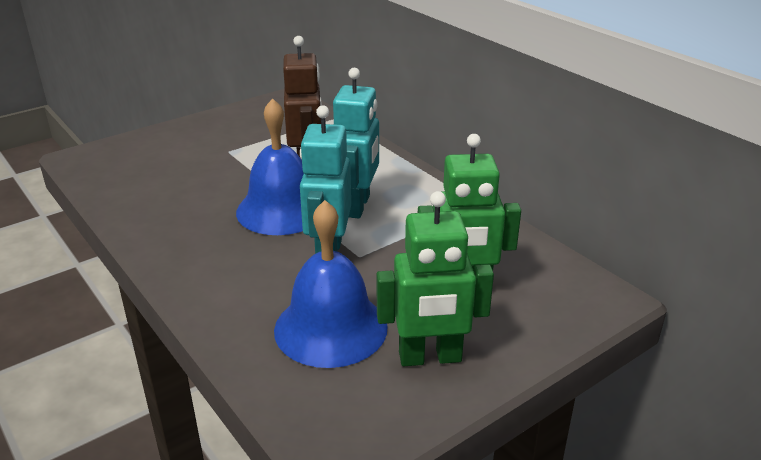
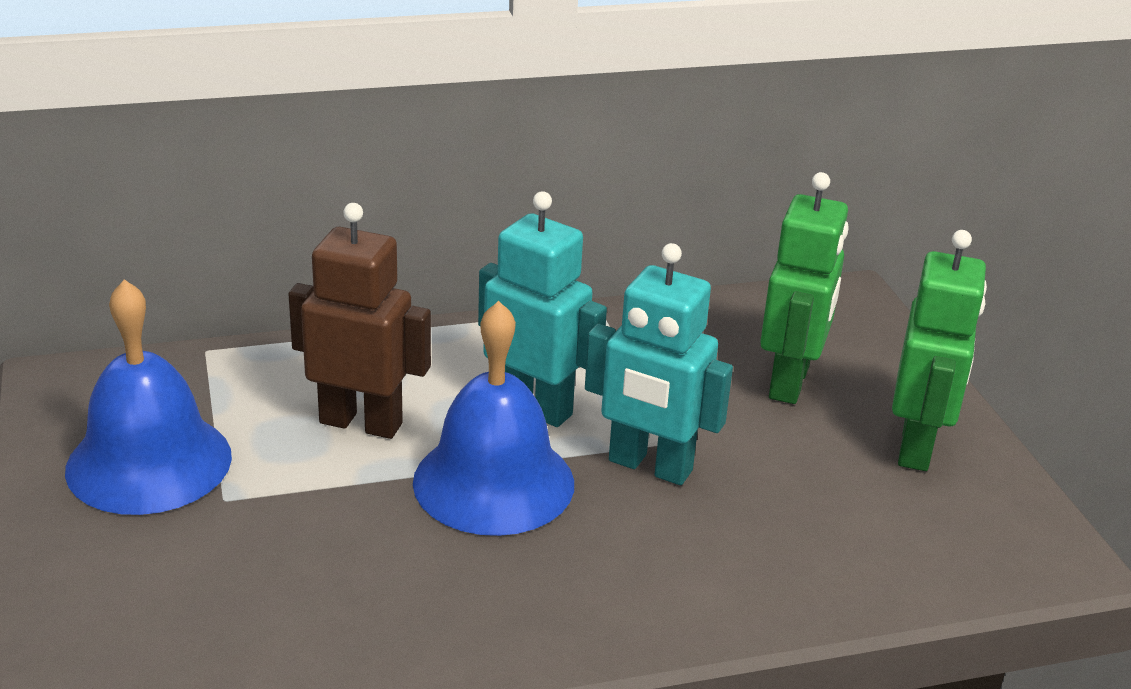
camera: 70 degrees left, 0 degrees up
(330, 328) = (829, 507): blue bell -> blue bell (149, 462)

